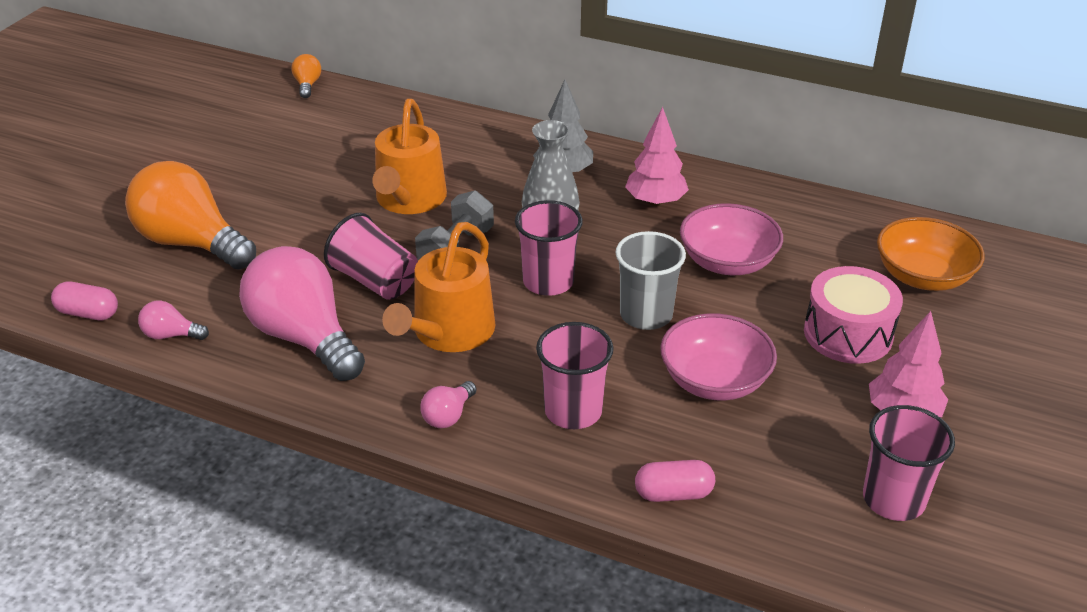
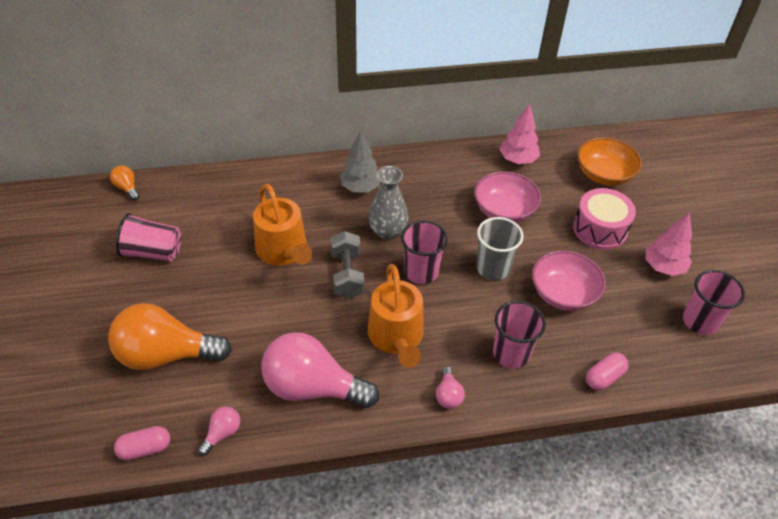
camera: 35 degrees left, 10 degrees up
(171, 335) = (222, 433): pink light bulb -> pink light bulb turned 150 degrees clockwise
(375, 281) = (318, 322): pink cup -> pink cup (153, 252)
(655, 202) = (431, 186): pink tree -> pink tree (518, 160)

